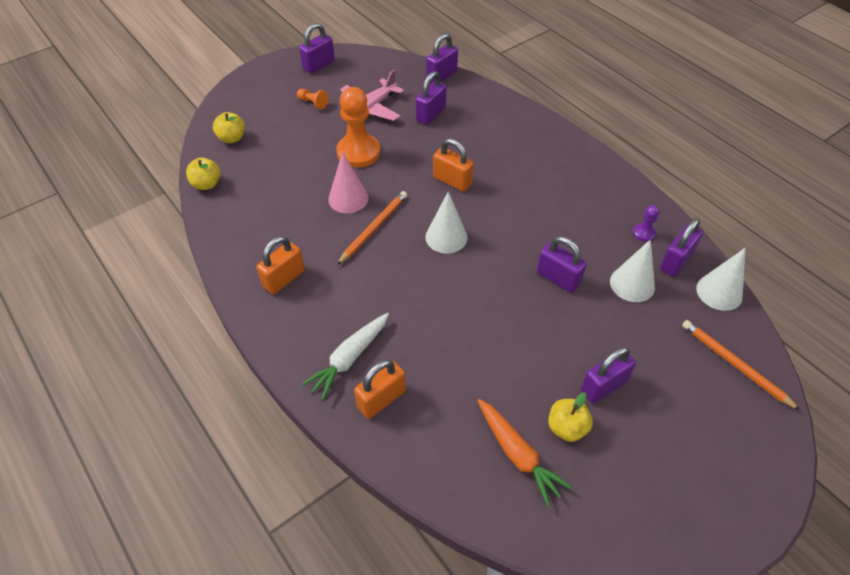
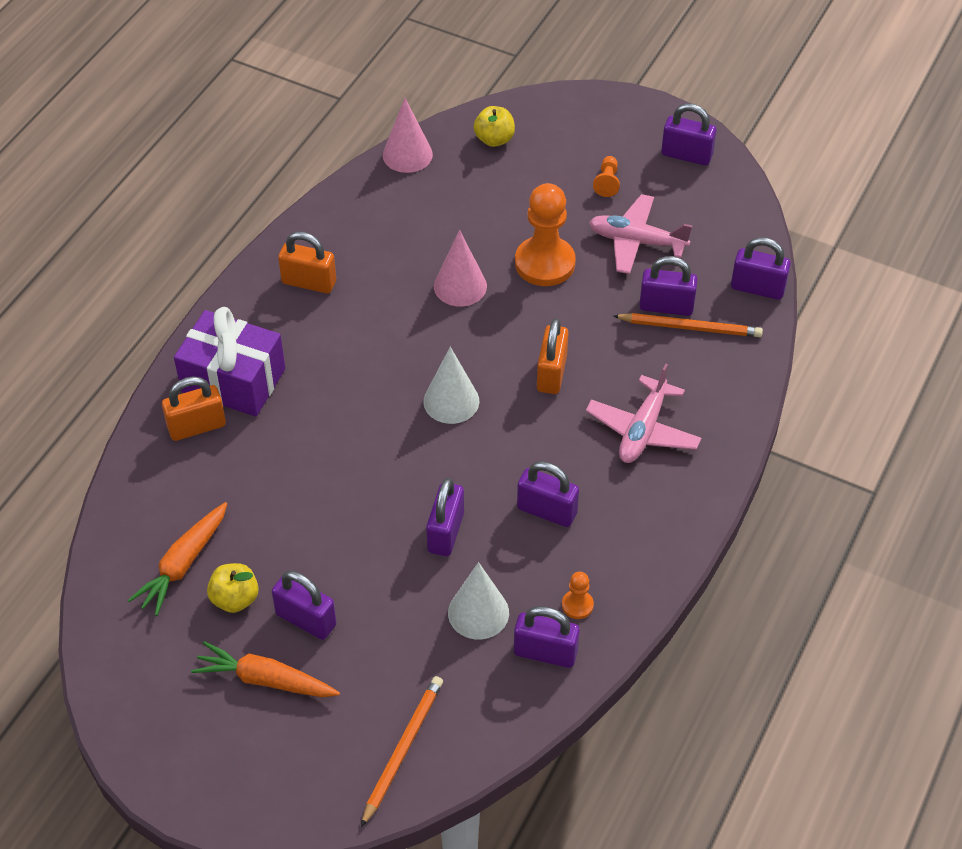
camera: 65 degrees right, 0 degrees up
(207, 184) = (407, 154): yellow apple -> pink cone
(349, 358) = (233, 380): white carrot -> purple gift
(374, 228) = (426, 328): orange pencil -> orange pencil (690, 327)
(381, 399) = (197, 426): orange padlock -> orange padlock turned 45 degrees counterclockwise
(520, 157) = (643, 430): none -> pink plane
(563, 221) = (547, 511): none -> purple padlock
(643, 233) = (577, 605): purple pawn -> orange pawn
(650, 431) = (265, 679): none -> orange carrot
(719, 292) = (516, 712): white cone -> none

